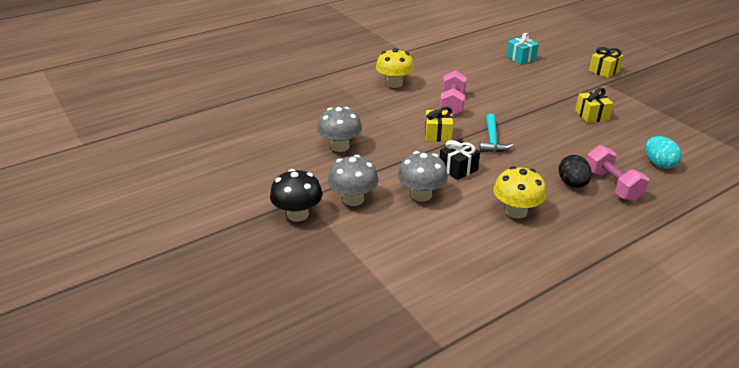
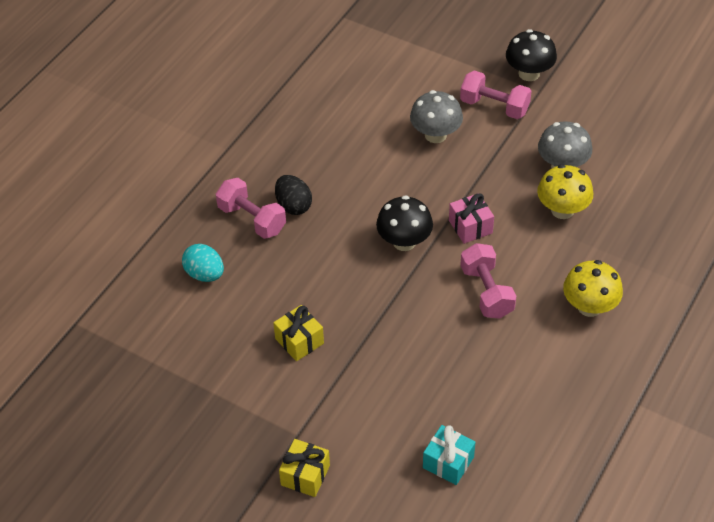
camera: 155 degrees right, 15 degrees up
(353, 199) = (494, 106): grey mushroom -> pink dumbbell
(438, 134) = (470, 227): yellow gift -> pink gift
(458, 169) = (419, 182): black gift -> none
(492, 140) = (404, 241): turquoise hammer -> black mushroom
(516, 211) = (337, 149): yellow mushroom -> yellow mushroom (562, 210)

